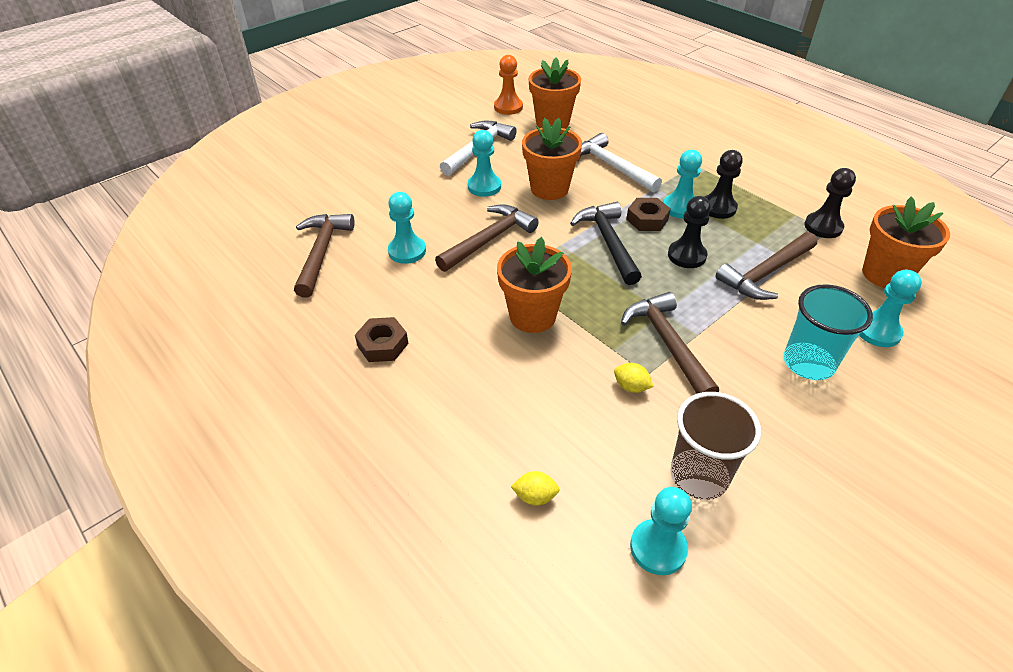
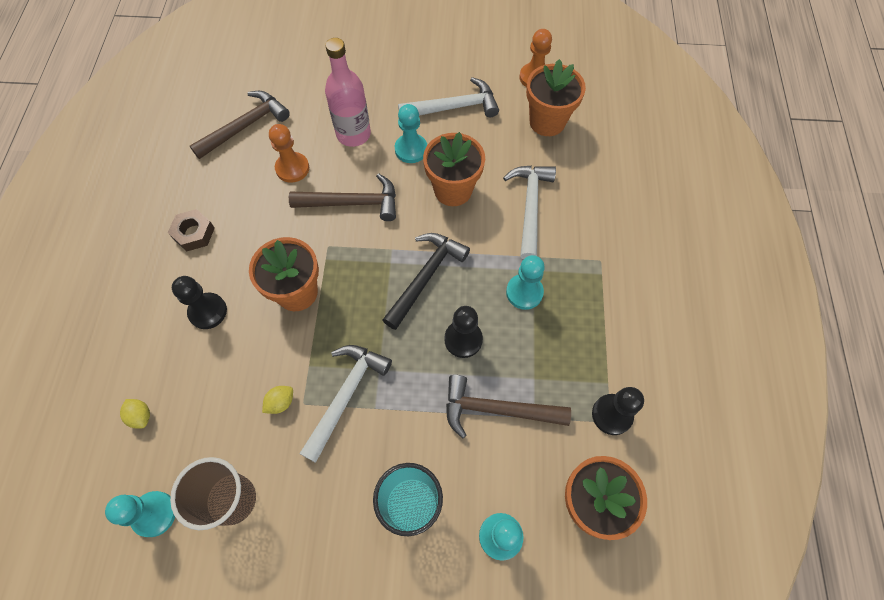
camera: 45 degrees right, 20 degrees up
(407, 251) = (292, 168): turquoise pawn -> orange pawn
(426, 204) = (353, 134): none -> pink bottle
(631, 387) = (281, 402): yellow lemon -> yellow lemon turned 60 degrees clockwise
(647, 219) = (482, 281): brown nut -> none
(668, 344) = (346, 396): brown hammer -> white hammer
(718, 208) = (553, 319): black pawn -> black pawn (208, 311)

